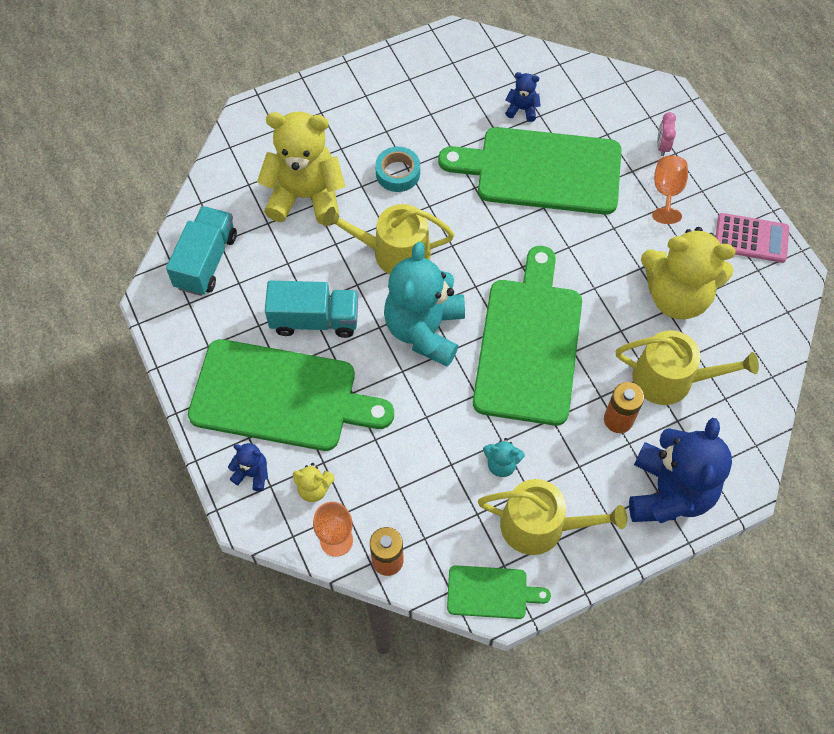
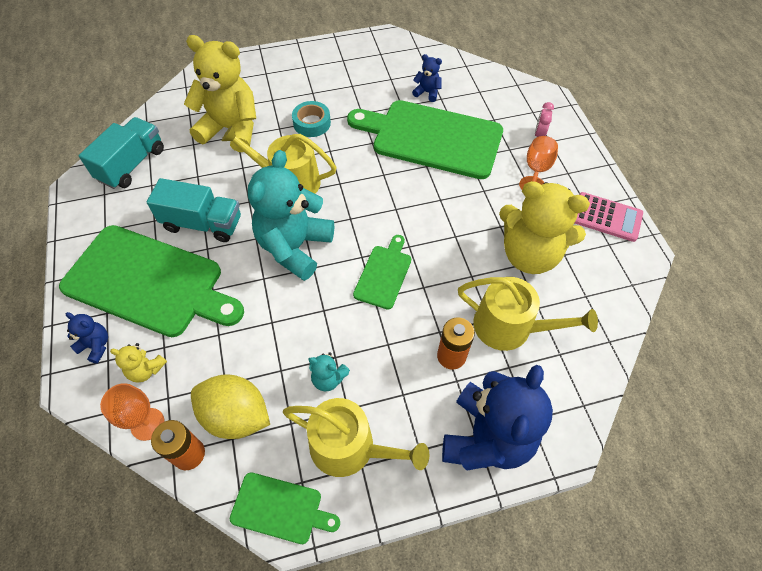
camera: 10 degrees right, 5 degrees down
(421, 516) = (236, 416): none -> yellow lemon
(528, 344) = (383, 274): green cutting board -> green cutting board, size x0.47

